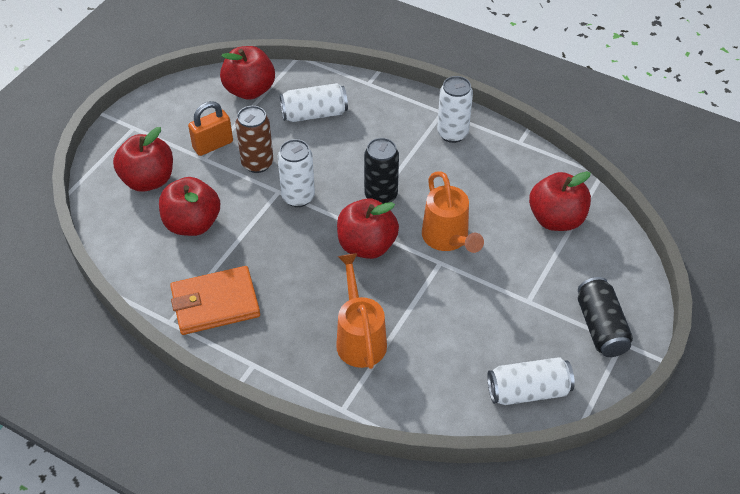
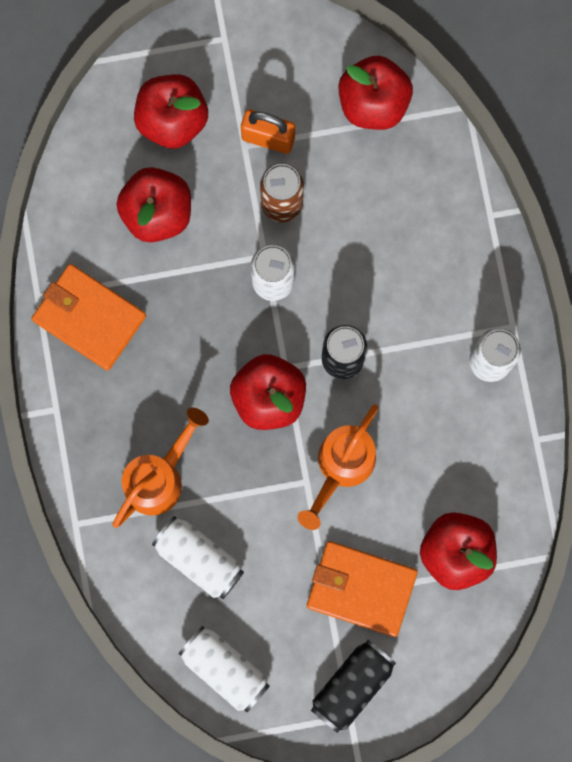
camera: 50 degrees right, 30 degrees up
(314, 114) = (397, 199): white can -> white can (199, 559)
(537, 280) = (361, 589): none -> orange wallet

